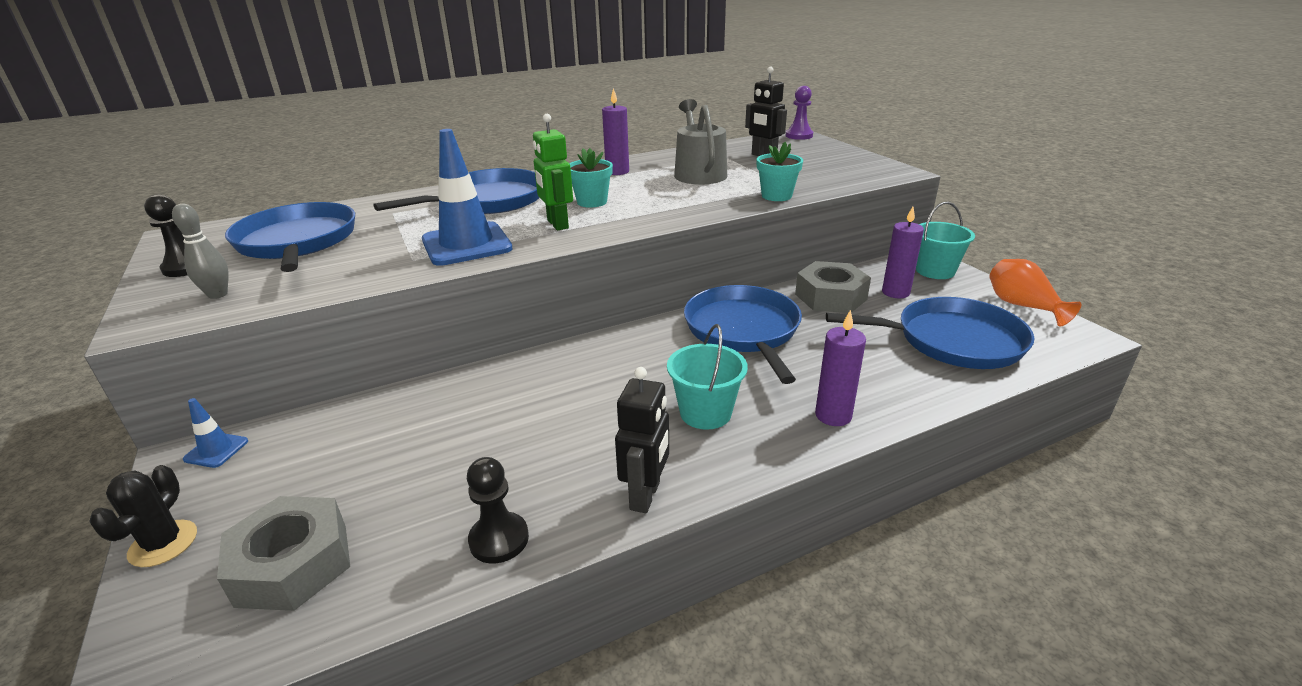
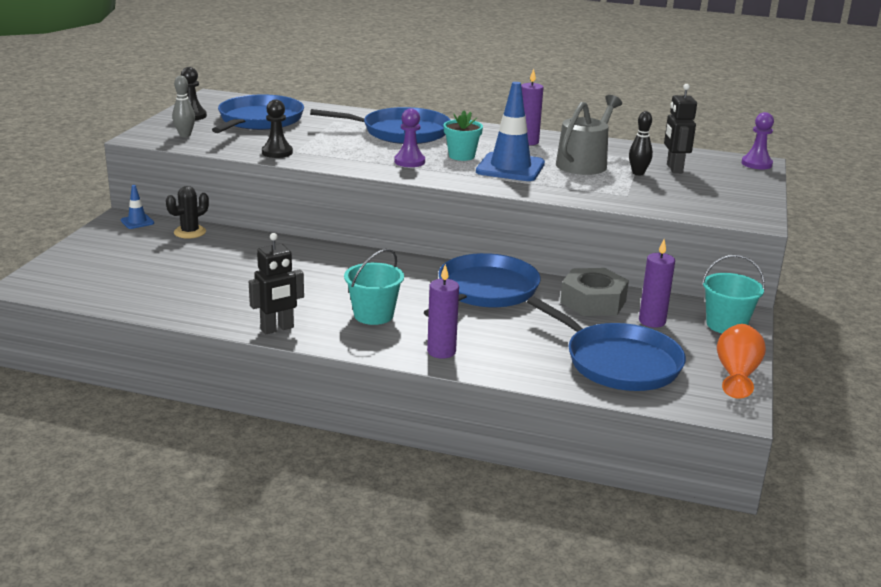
camera: 40 degrees right, 5 degrees down
(163, 543) = (79, 247): black cactus -> black cactus (190, 232)
(293, 564) = (110, 277): grey nut -> none
(466, 244) = (337, 154): blue traffic cone -> blue traffic cone (510, 168)
(499, 539) = (192, 309): black pawn -> black pawn (277, 152)
(557, 224) = (409, 161): green robot -> purple pawn
(751, 167) = (638, 173): none -> black bowling pin
(776, 196) = (598, 198): turquoise flower pot -> none

